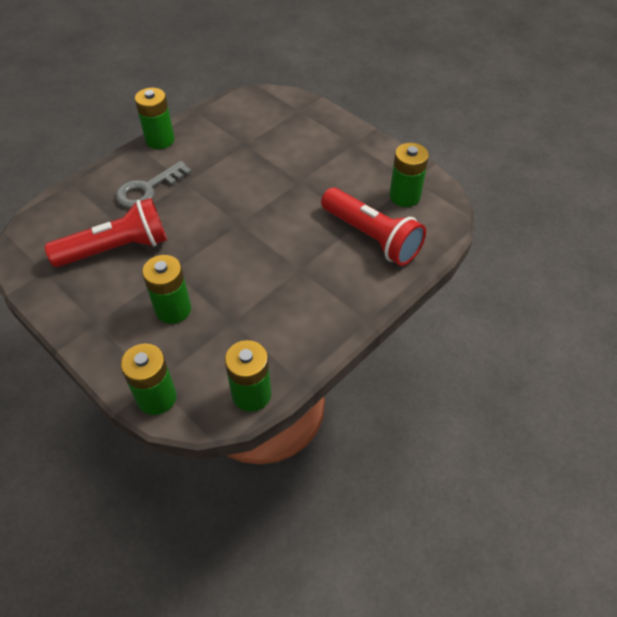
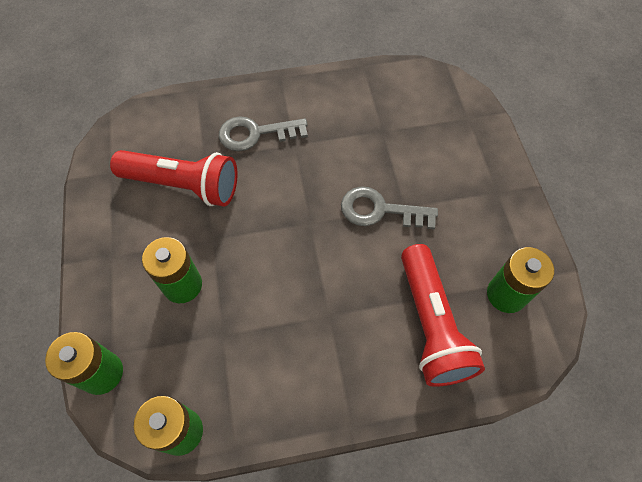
camera: 35 degrees right, 10 degrees up
(160, 140) = (305, 82): green battery -> none
(283, 191) = (380, 210): none -> grey key

